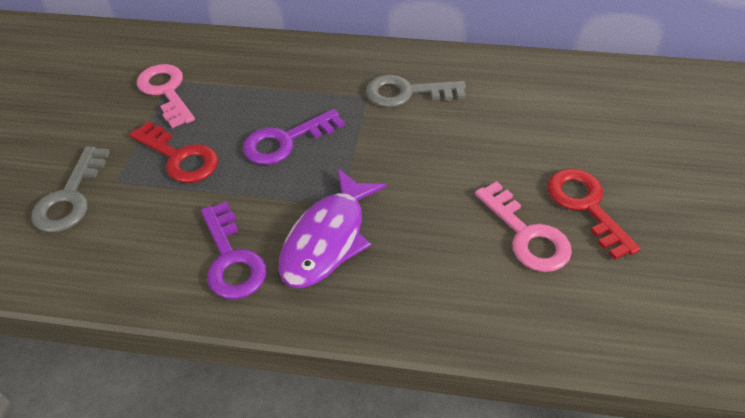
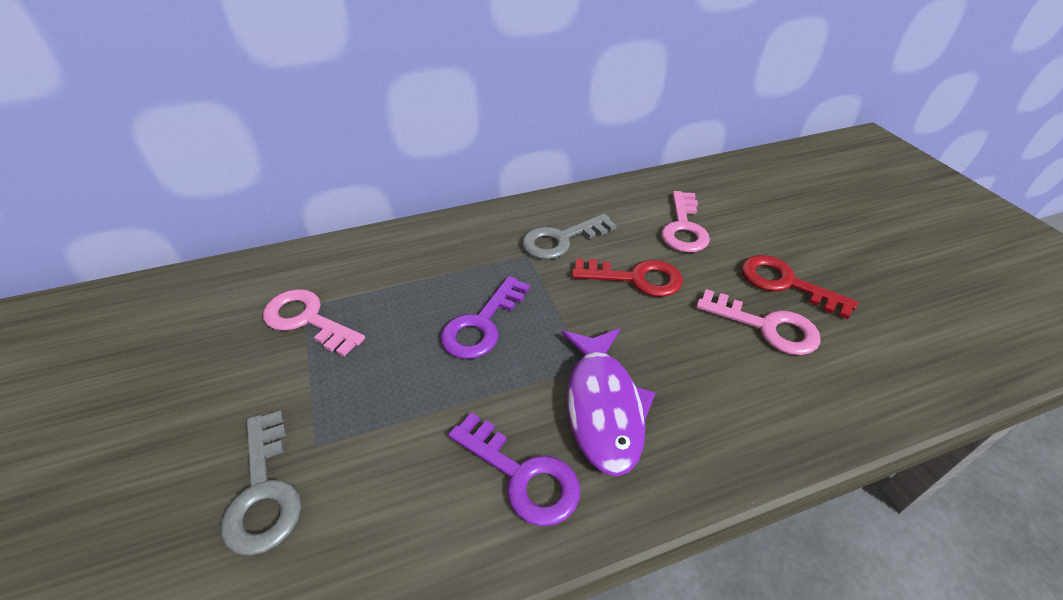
camera: 30 degrees left, 5 degrees down
(179, 157) = (376, 386): red key -> red key (635, 278)
(533, 119) = (683, 228): none -> pink key

